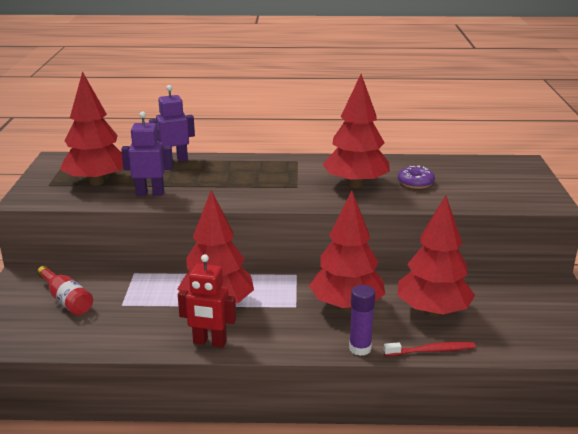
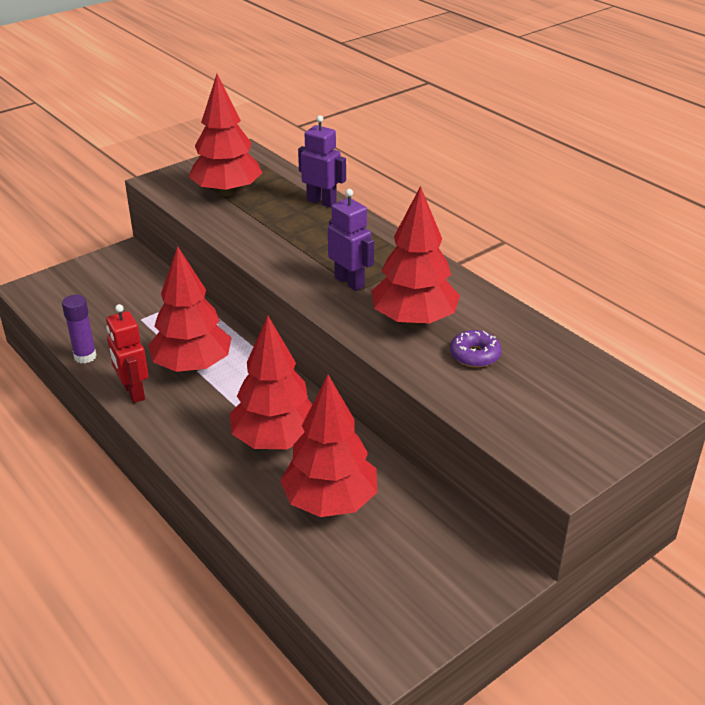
camera: 50 degrees right, 10 degrees up
(66, 300) = (118, 290): red bottle -> none
(150, 193) = (240, 225): purple robot -> purple robot (349, 282)
(360, 348) = (212, 482): purple glue stick -> purple glue stick (85, 356)
(431, 351) = (256, 531): red toothbrush -> none

